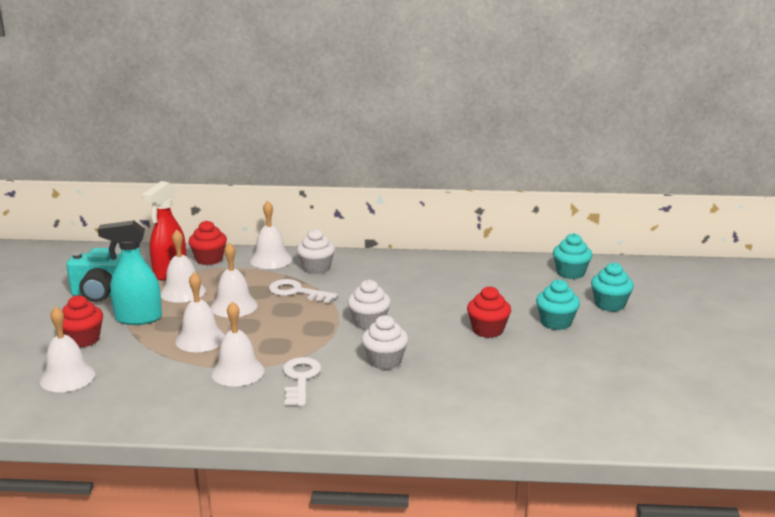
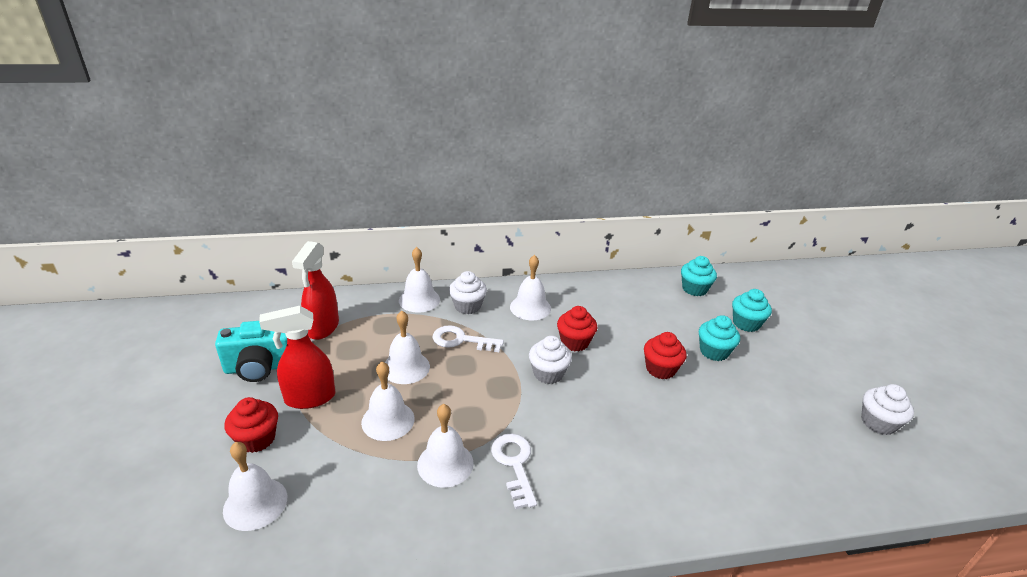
camera: 15 degrees left, 10 degrees up
(138, 318) = (309, 398): turquoise spray bottle -> red spray bottle
(183, 292) = (345, 353): white bell -> white bell (530, 307)
(209, 259) = (357, 305): red cupcake -> red cupcake (574, 342)
(384, 361) = (586, 425): white cupcake -> white cupcake (878, 423)

